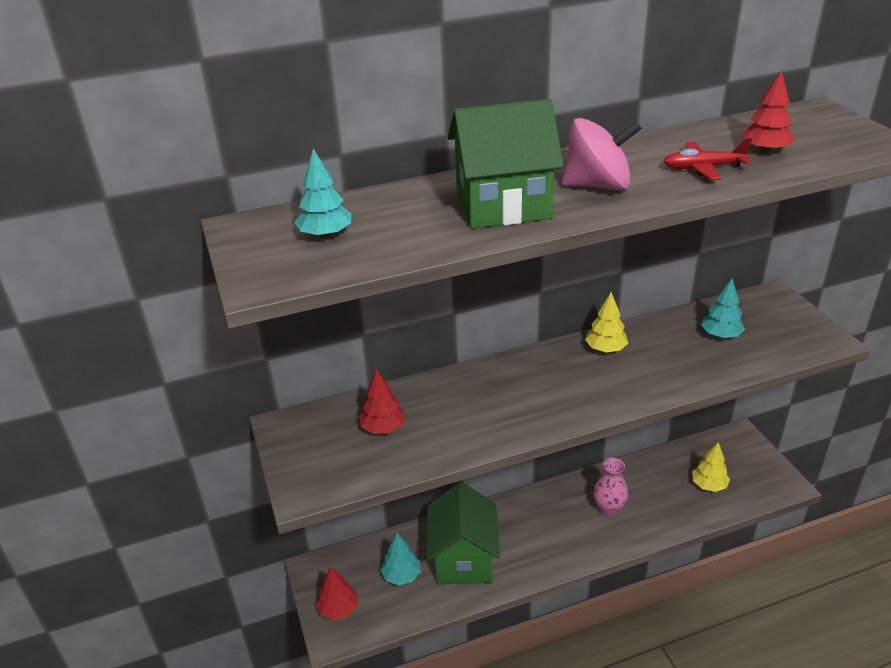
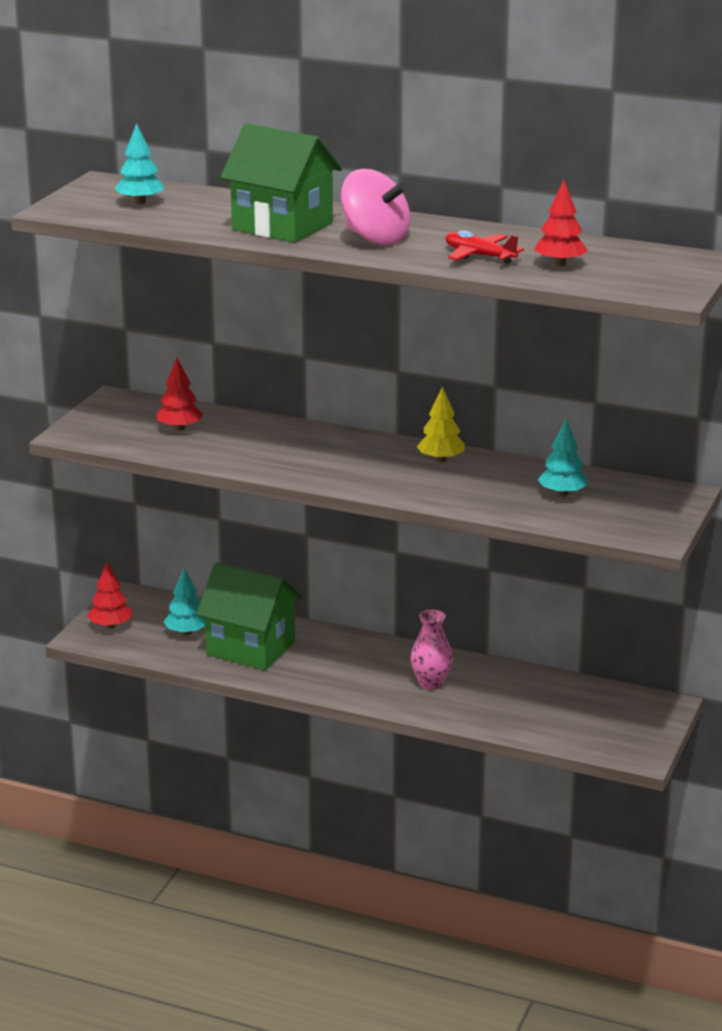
camera: 40 degrees right, 10 degrees down
(463, 559) = (250, 648): green house -> green house turned 75 degrees clockwise
(708, 485) = (558, 717): yellow tree -> none

